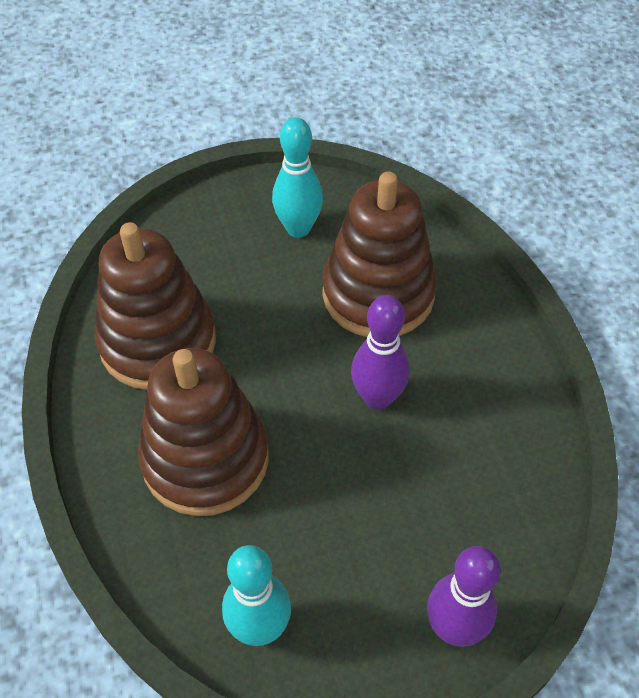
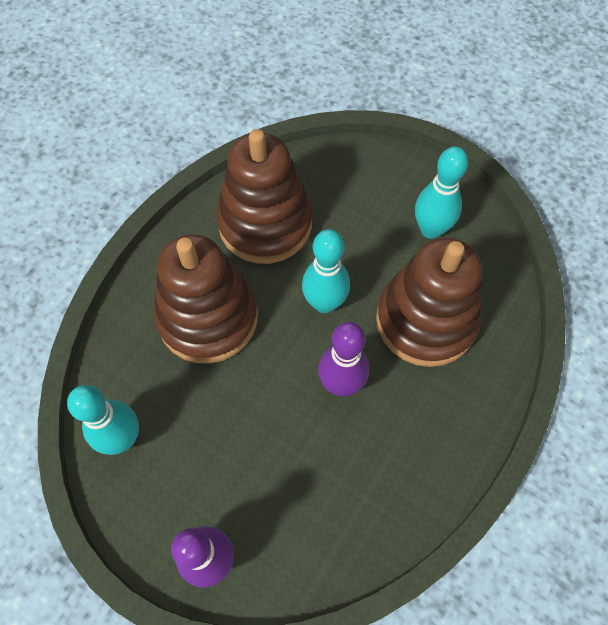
camera: 50 degrees right, 10 degrees up
(287, 354) = (324, 303): none -> turquoise bowling pin

